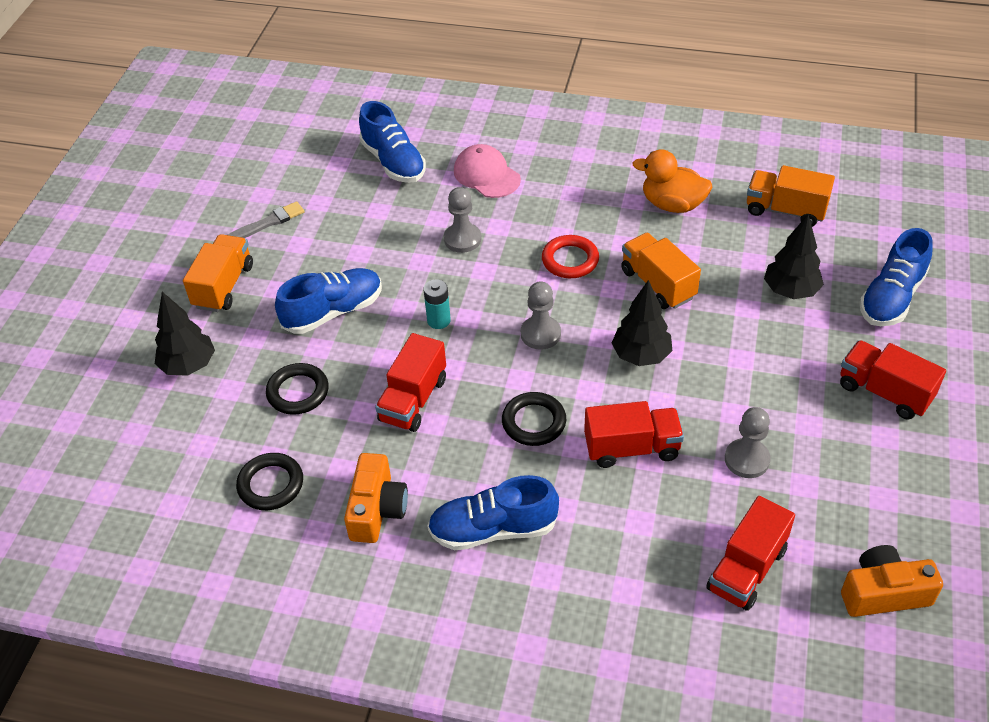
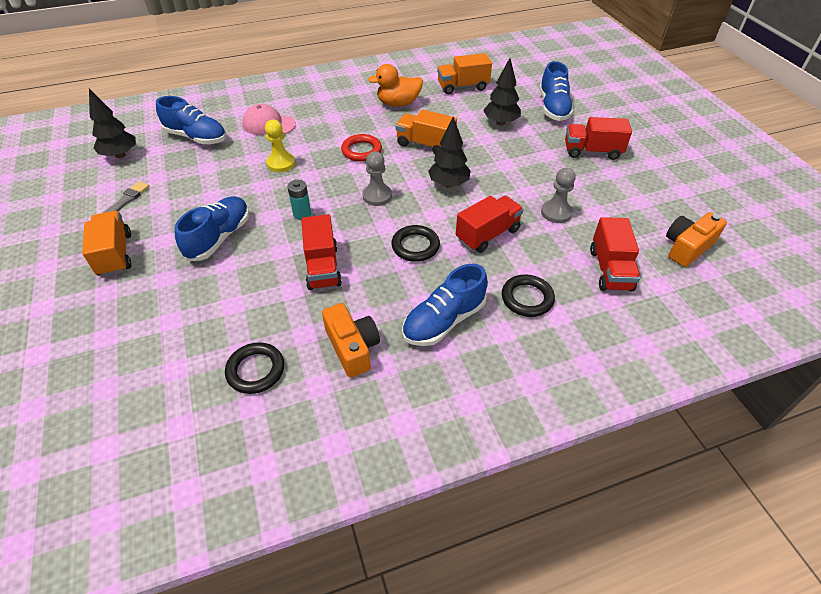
camera: 35 degrees left, 0 degrees up
(188, 365) = (122, 319): black tree -> black tree (120, 155)
(298, 392) = (230, 299): black ring -> black ring (527, 298)
(462, 239) = (281, 163): grey pawn -> yellow pawn

